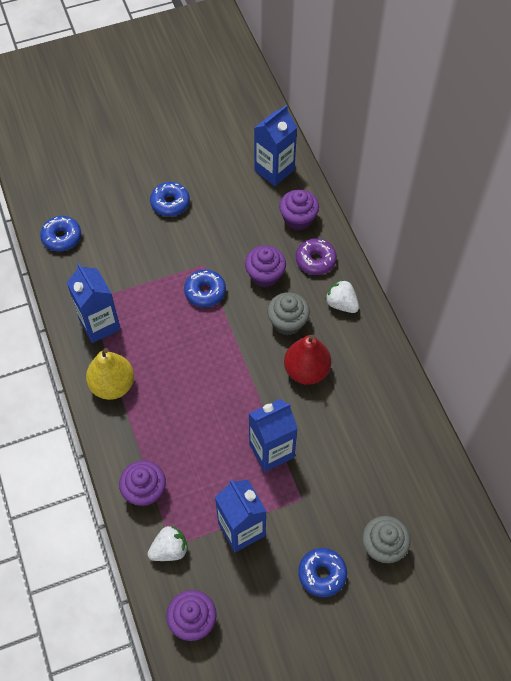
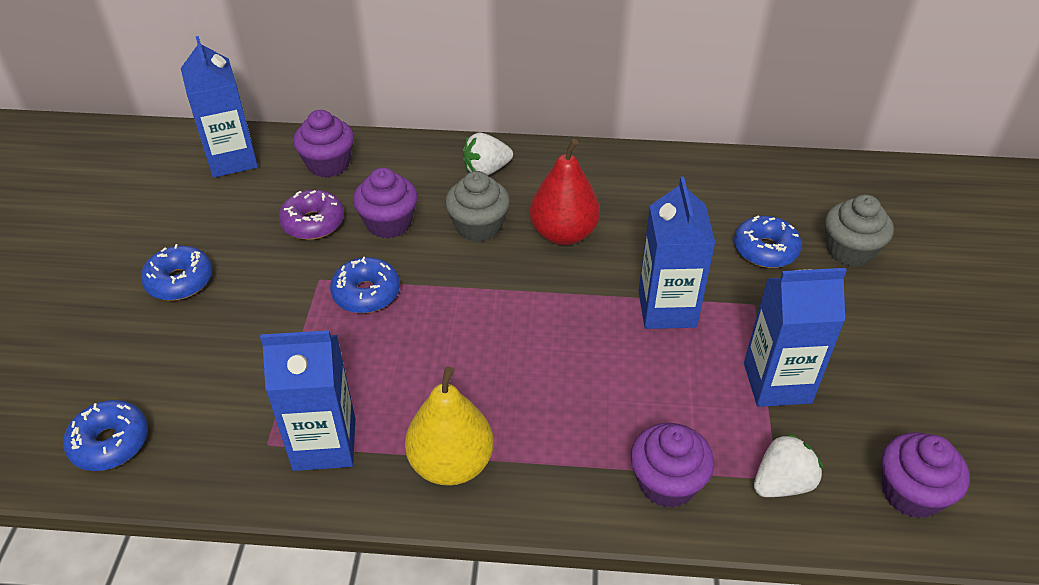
camera: 65 degrees left, 15 degrees down
(169, 549) = (782, 483): white strawberry -> white strawberry turned 60 degrees clockwise
(315, 260) = (404, 170): purple donut -> purple donut (313, 223)
(322, 574) = (873, 321): blue donut -> blue donut (765, 250)

